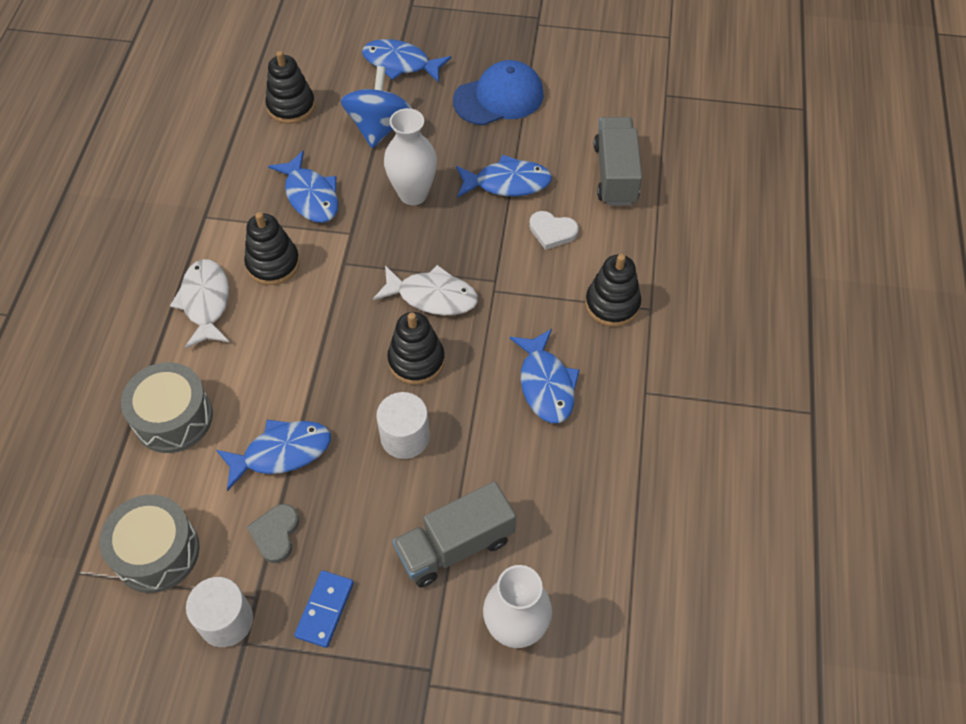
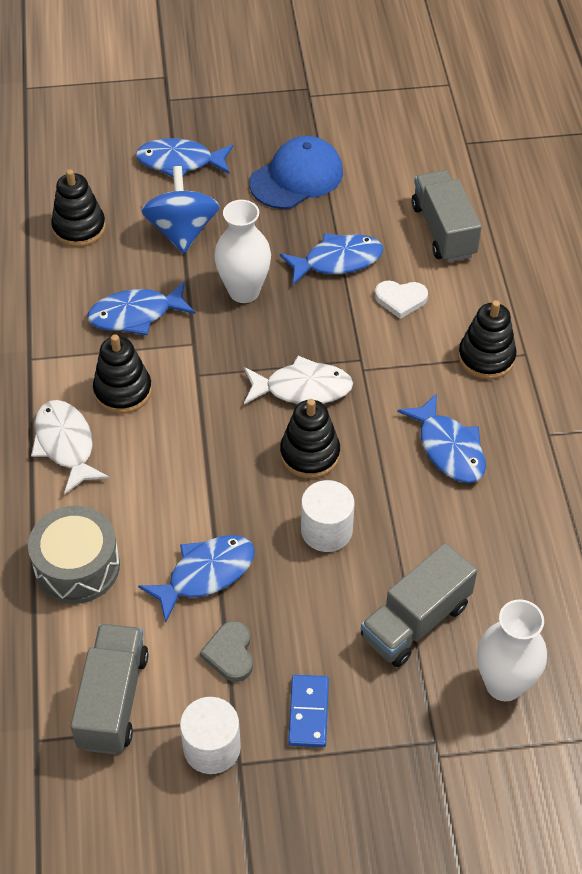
camera: 15 degrees left, 5 degrees down
(157, 552) = (113, 700): grey drum -> grey truck
(310, 196) = (136, 315): blue fish -> blue fish turned 120 degrees clockwise

